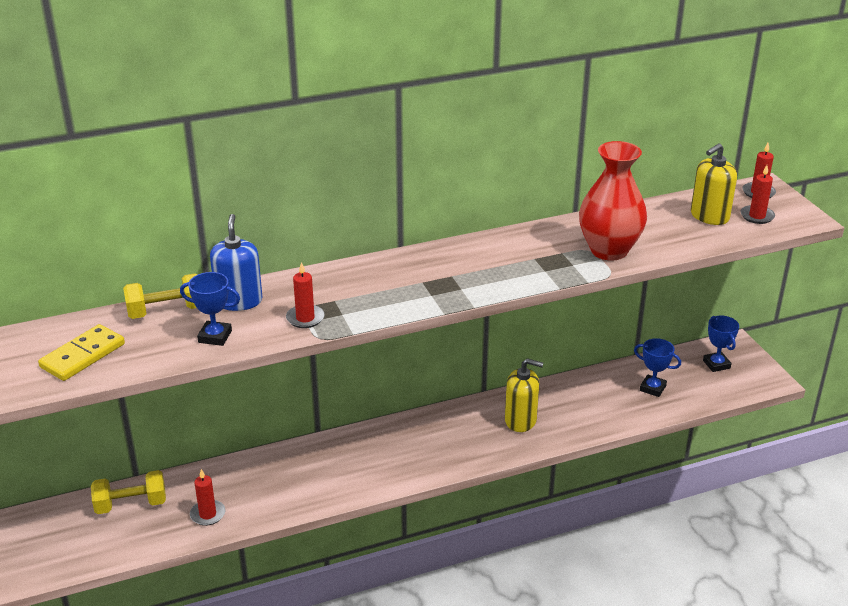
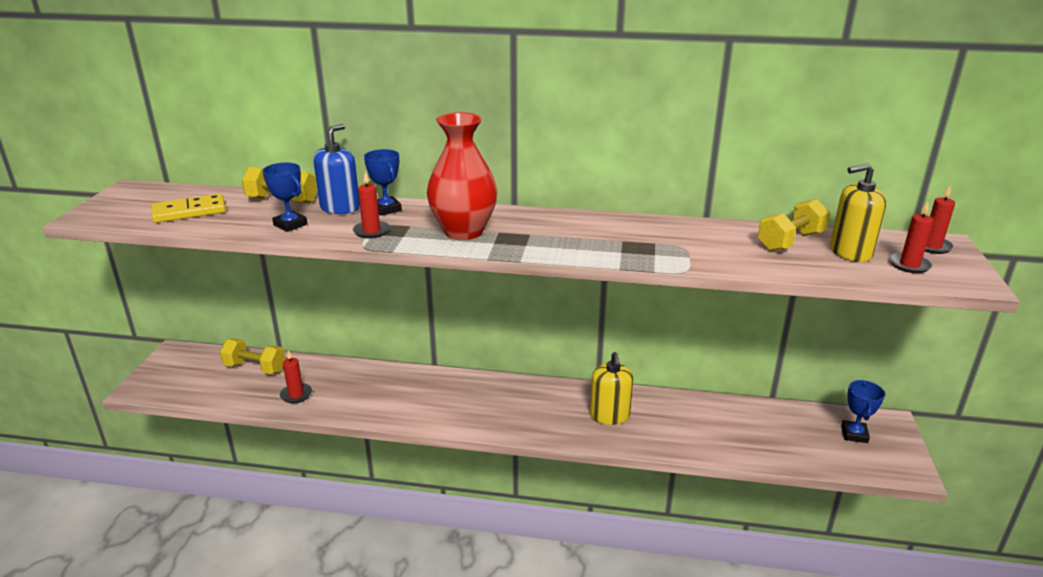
camera: 30 degrees right, 5 degrees down
(520, 420) = (609, 415): yellow soap dispenser -> yellow soap dispenser turned 45 degrees clockwise
(609, 250) = (705, 253): red vase -> red vase (463, 231)
(652, 388) = (765, 433): blue trophy -> blue trophy (386, 209)
(660, 219) = (790, 241): none -> yellow dumbbell

